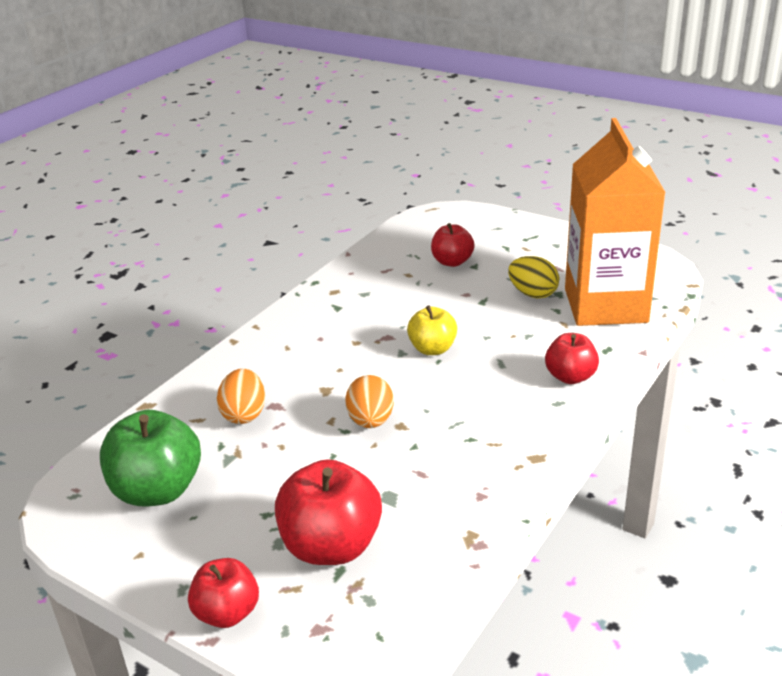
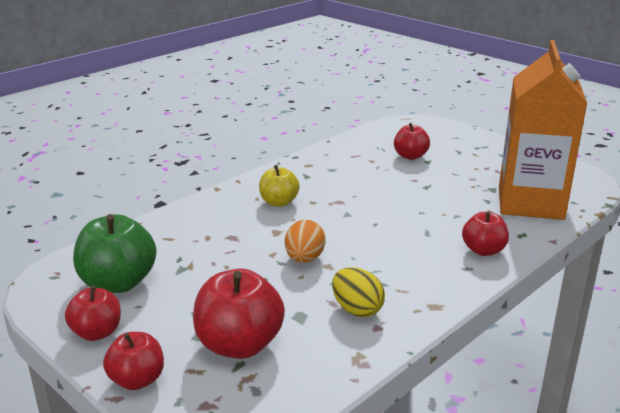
camera: 10 degrees right, 5 degrees down
(156, 561) = (97, 332): none -> red apple
(244, 414) = (205, 240): orange egg -> none
(432, 349) = (373, 215): yellow apple -> yellow apple (279, 202)
(533, 294) = (470, 186): yellow egg -> yellow egg (357, 310)

